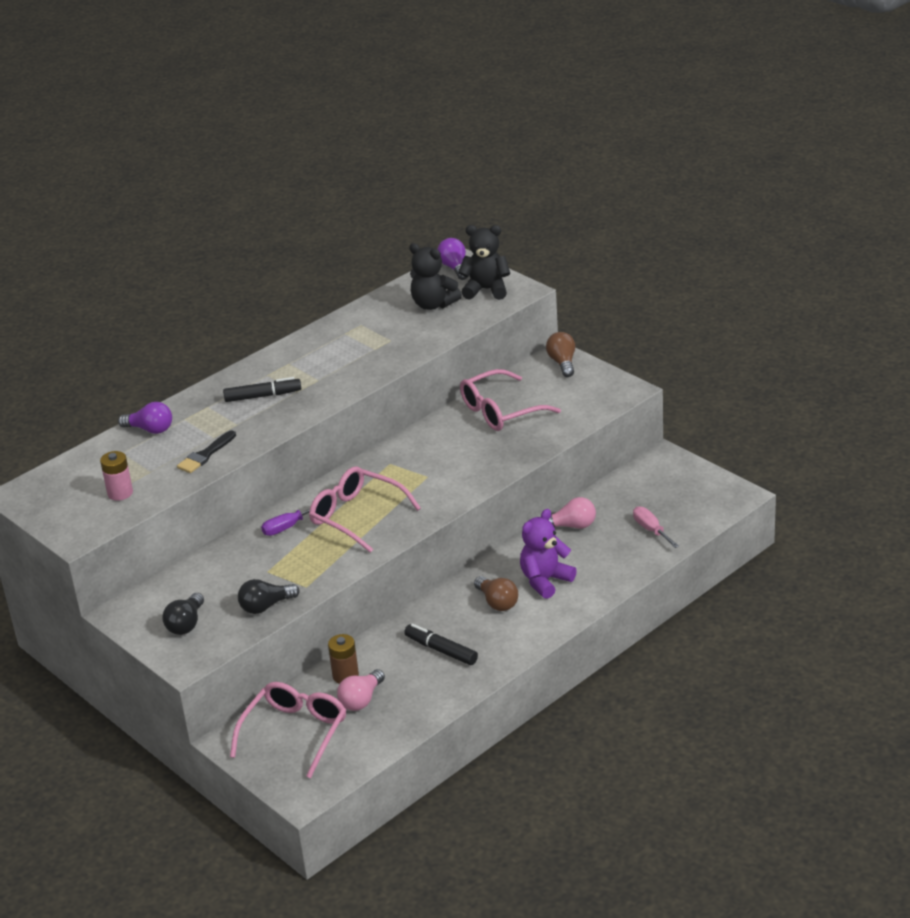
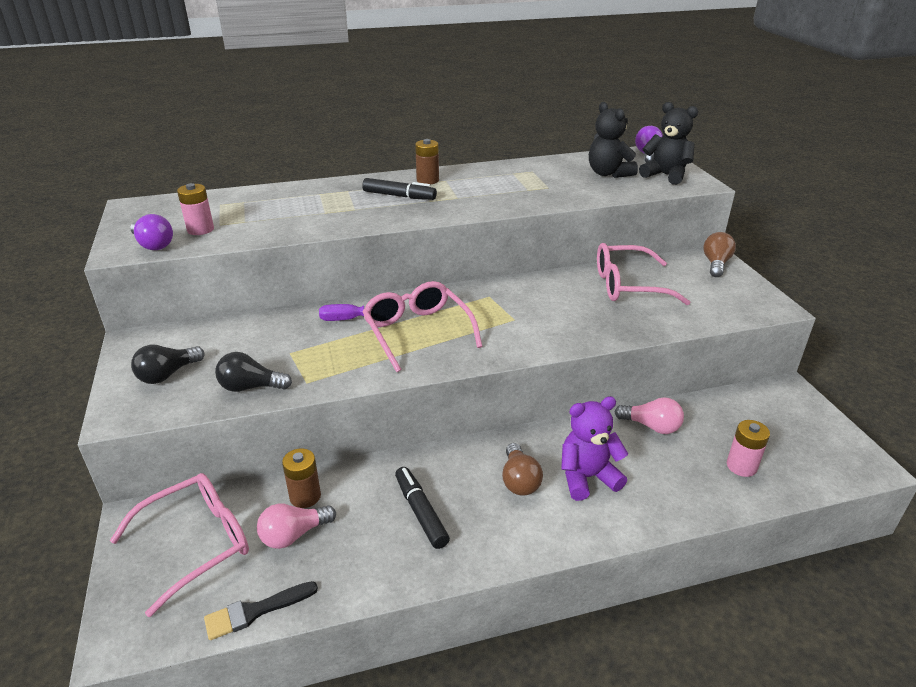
camera: 25 degrees right, 0 degrees up
(150, 429) = (285, 193): purple light bulb -> purple light bulb (153, 245)
(205, 455) = (302, 223): black brush -> black brush (255, 611)
(271, 369) = (427, 180): none -> brown battery
(651, 530) = (741, 466): pink screwdriver -> pink battery

